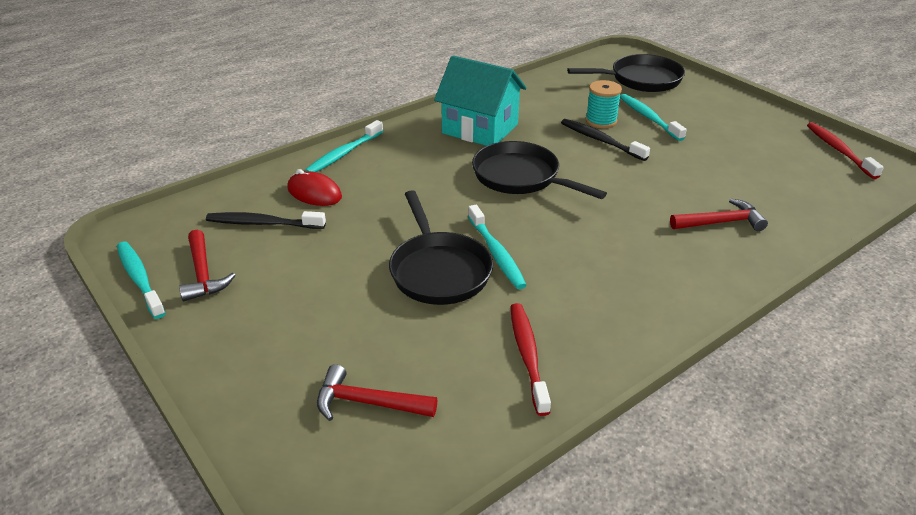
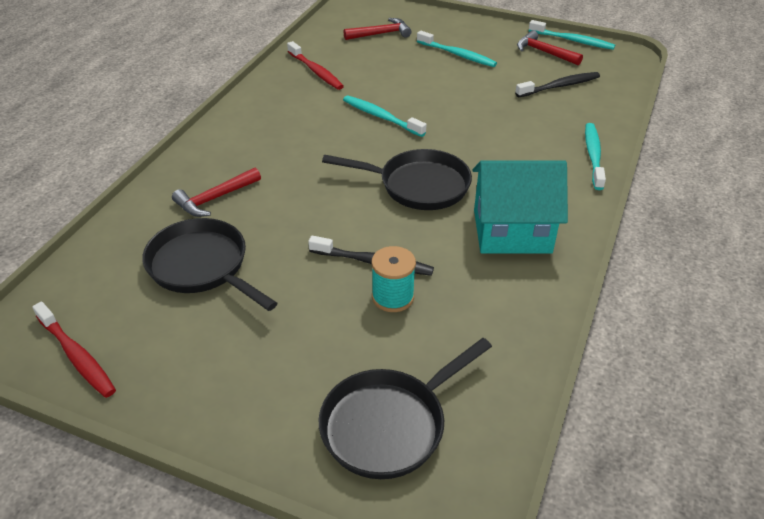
camera: 150 degrees right, 5 degrees up
(314, 193) = (561, 116): red mouse -> none
(438, 270) = (409, 95): black pan -> black pan (202, 266)
(649, 118) = (337, 328): turquoise toothbrush -> turquoise toothbrush (457, 55)

